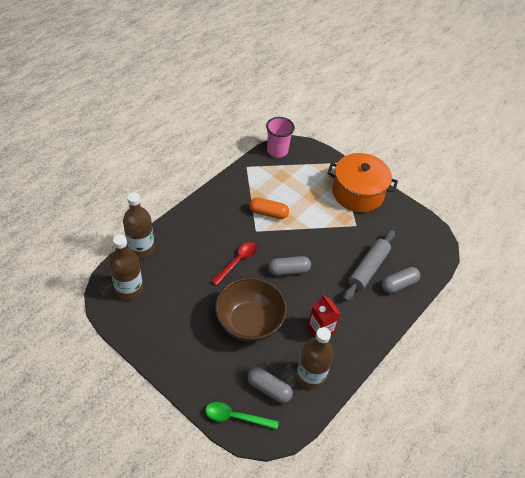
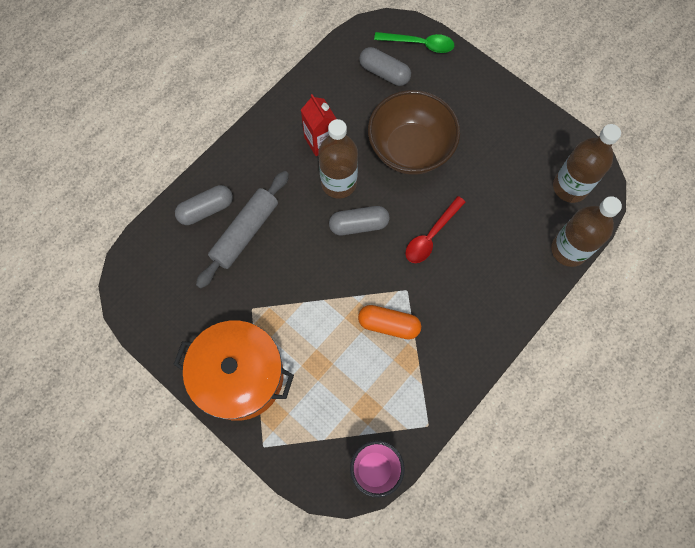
camera: 175 degrees left, 20 degrees up
(310, 376) = (336, 87): brown bottle -> brown bottle (339, 183)

